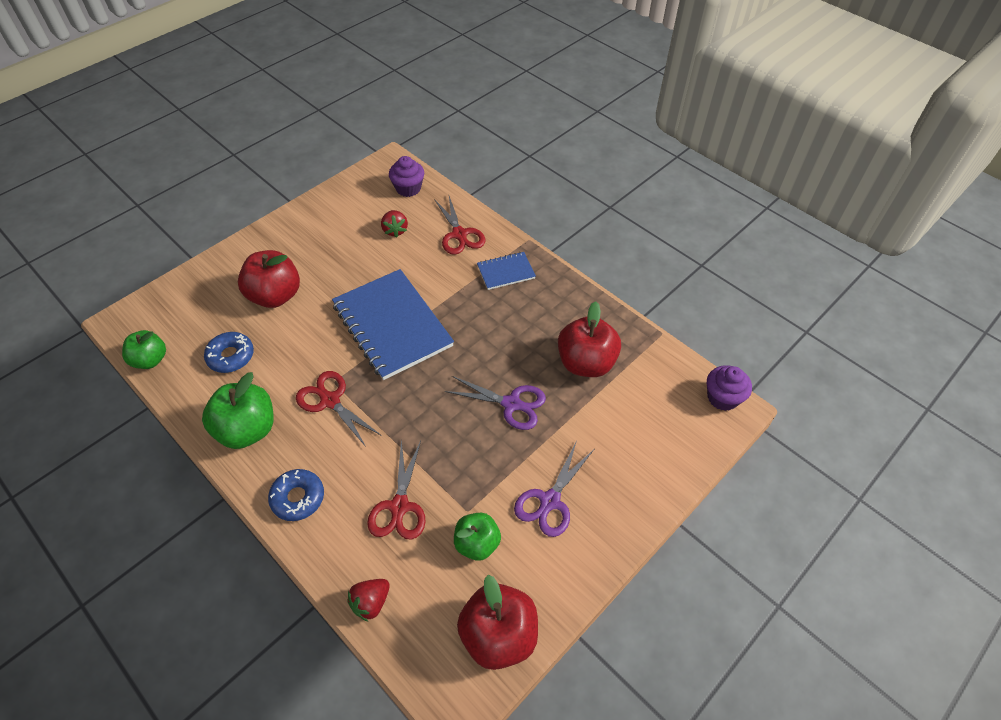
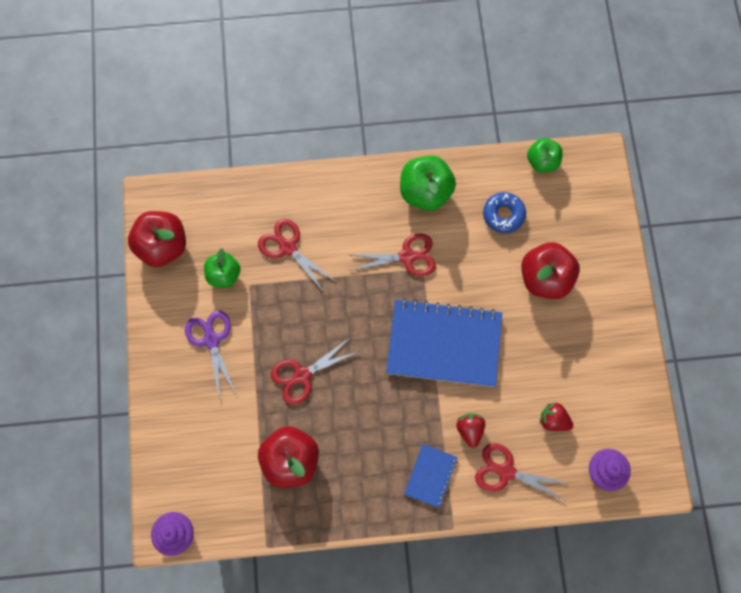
camera: 130 degrees right, 20 degrees up
(298, 498) = (345, 193): blue donut -> none
(371, 602) = (241, 192): red strawberry -> red strawberry (470, 430)
(511, 404) = (302, 375): purple scissors -> red scissors

